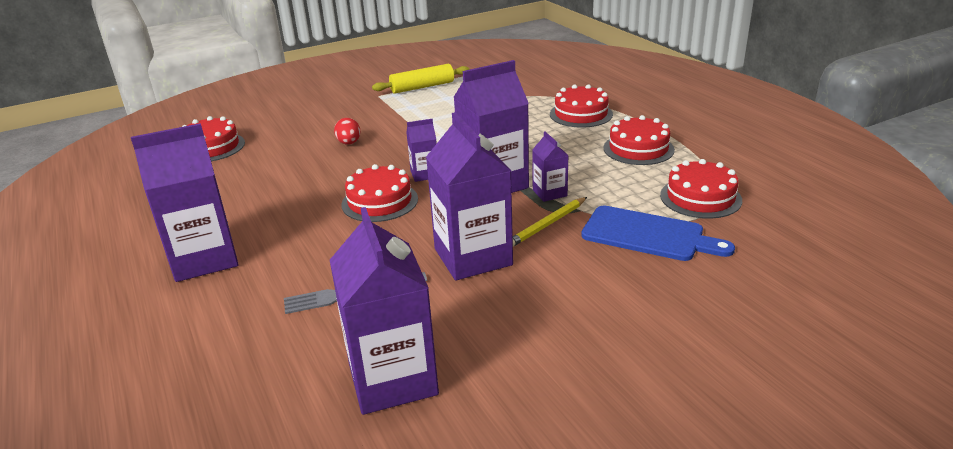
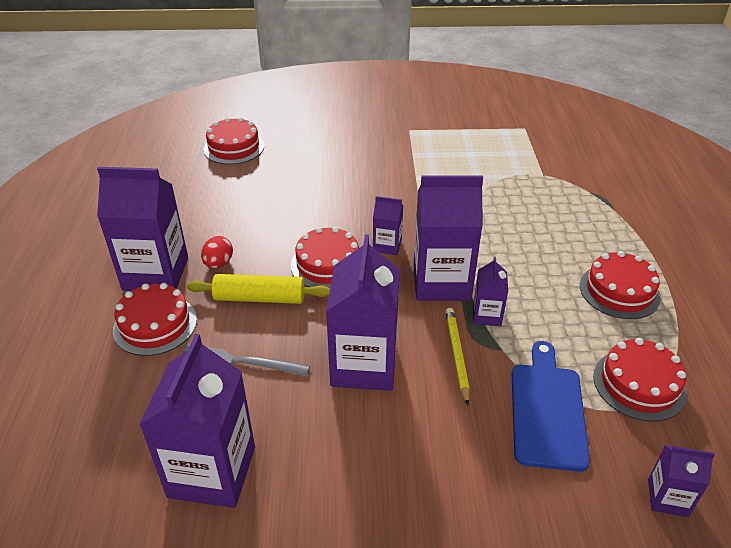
camera: 25 degrees right, 10 degrees up
(349, 143) = (346, 182): red egg -> red egg (218, 264)
(422, 87) = (457, 131): yellow rolling pin -> yellow rolling pin (260, 298)
(547, 225) = (456, 355): yellow pencil -> yellow pencil turned 105 degrees clockwise
(581, 114) = (591, 221): red cake -> red cake (155, 324)
(648, 235) = (547, 410): blue cutting board -> blue cutting board turned 135 degrees counterclockwise
(777, 254) = (667, 498): none -> purple carton

